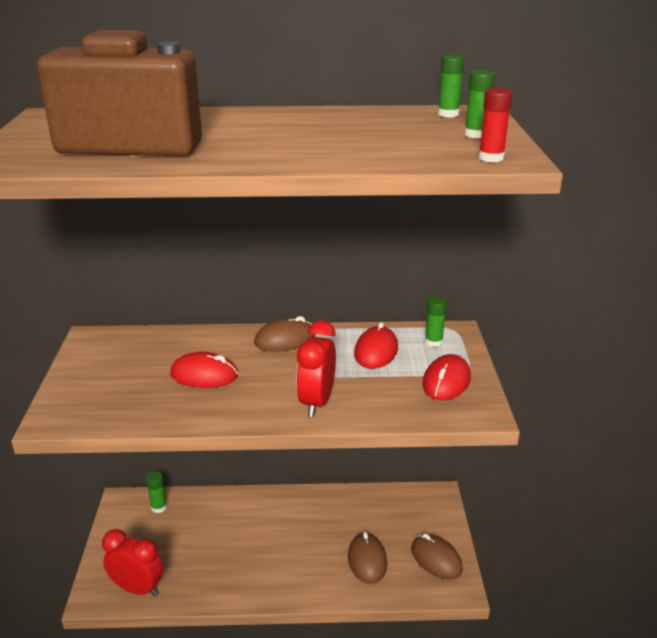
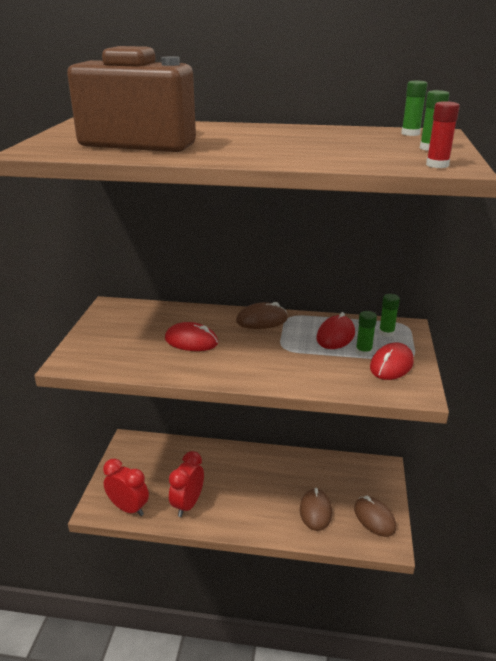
camera: 10 degrees right, 0 degrees up
(159, 507) = (155, 448): green glue stick -> green glue stick (363, 352)
(316, 402) = (277, 370): red clock -> red clock (188, 504)

